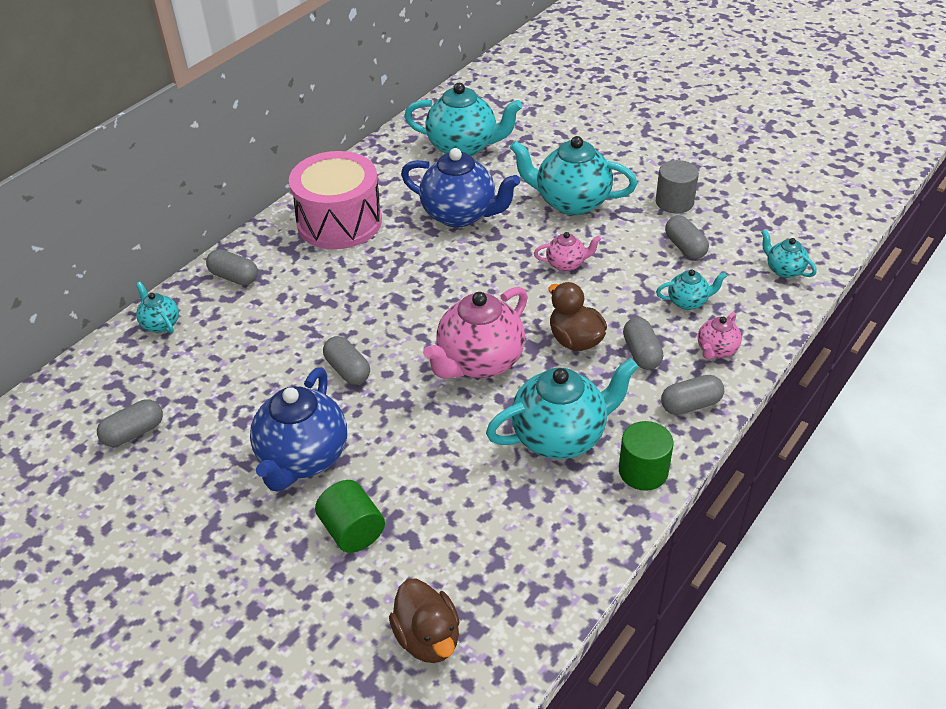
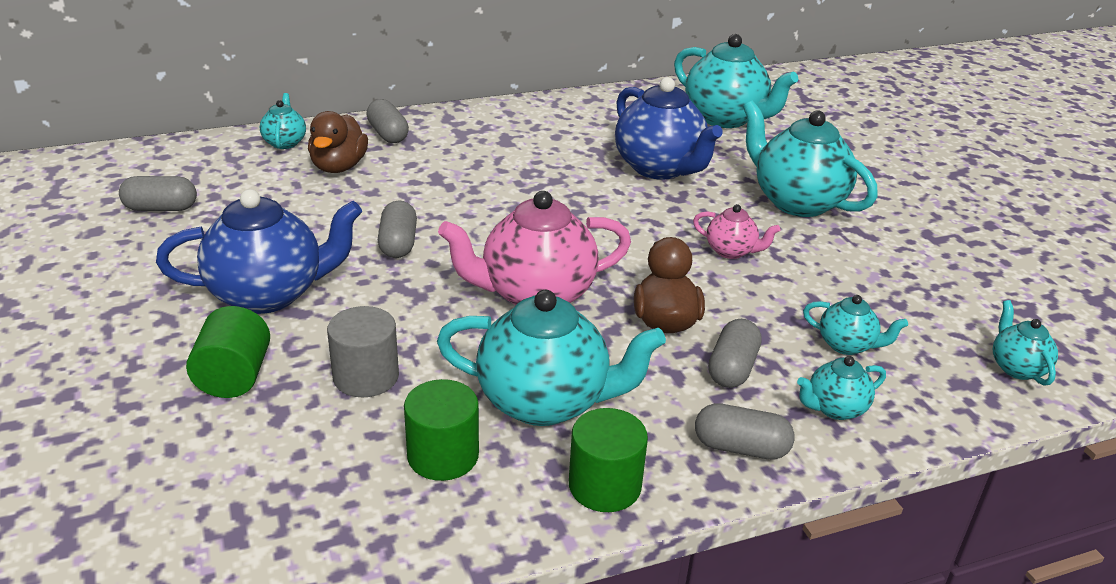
camera: 30 degrees right, 10 degrees down
(303, 458) = (269, 294): blue teapot -> blue teapot turned 150 degrees counterclockwise
(339, 222) = (532, 130): pink drum -> none
(428, 638) = (178, 516): brown duck -> brown duck (339, 167)
(538, 506) = (443, 455): none -> green cylinder
(674, 202) = (927, 247): grey cylinder -> grey cylinder (366, 376)
(685, 247) = (898, 292): grey capsule -> none
(716, 350) = (835, 408): pink teapot -> turquoise teapot

